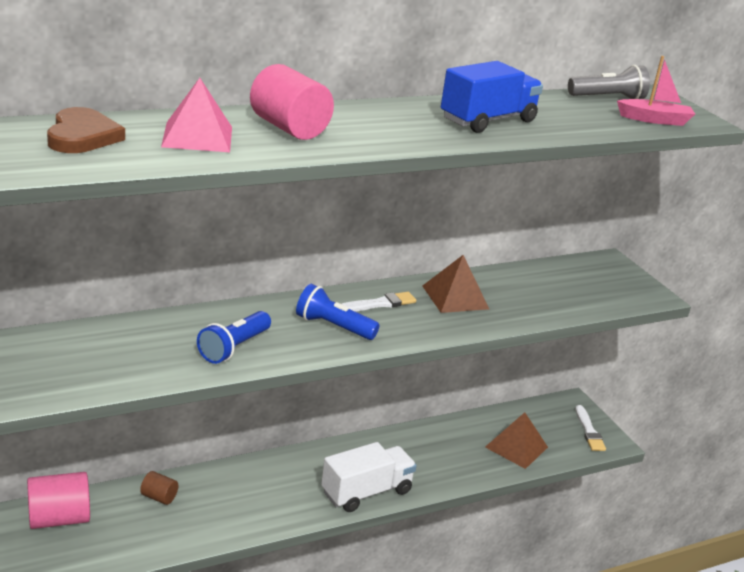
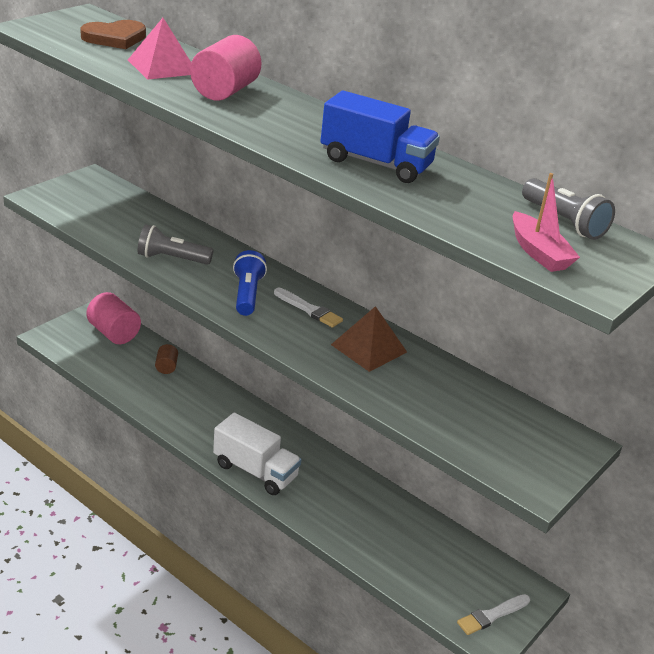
camera: 65 degrees right, 5 degrees up
(234, 348) = (172, 259): blue flashlight -> grey flashlight
(516, 447) = (408, 559): brown pyramid -> none

